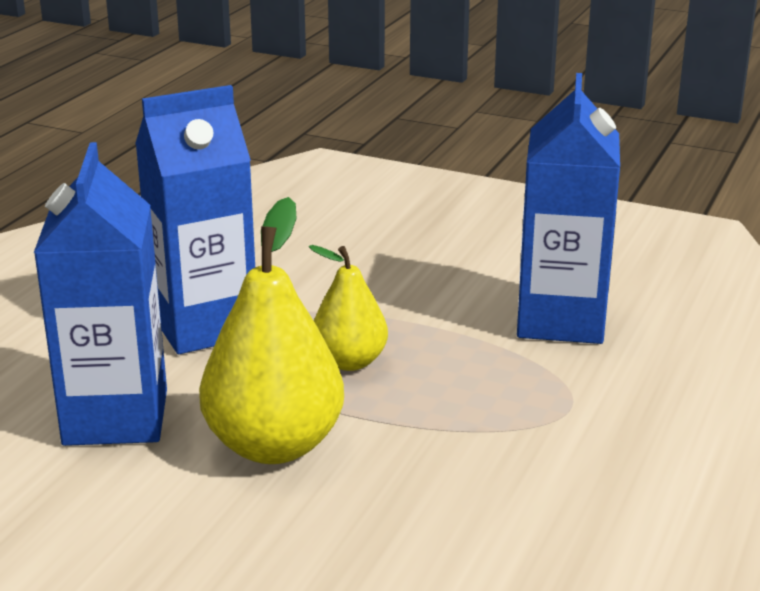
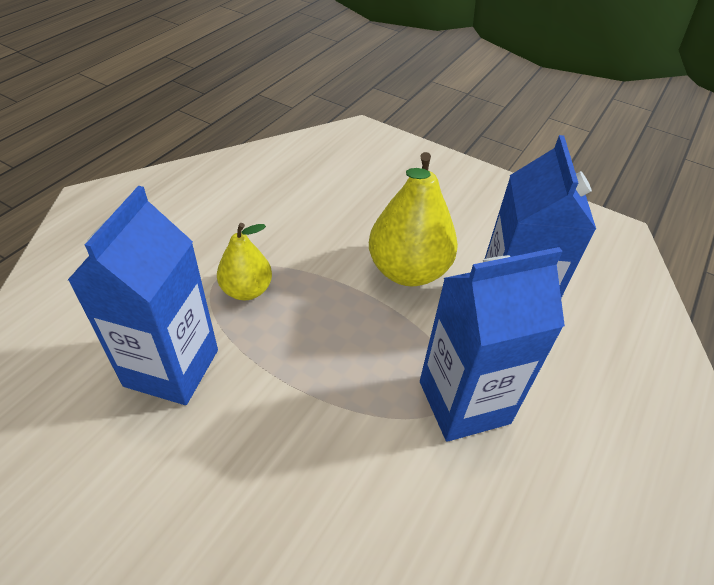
camera: 175 degrees left, 20 degrees up
(349, 362) = (352, 340): yellow pear -> yellow pear (246, 290)

